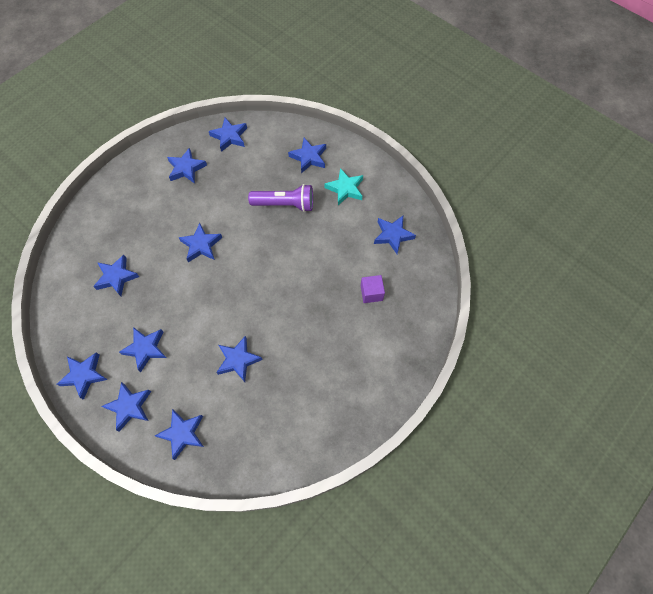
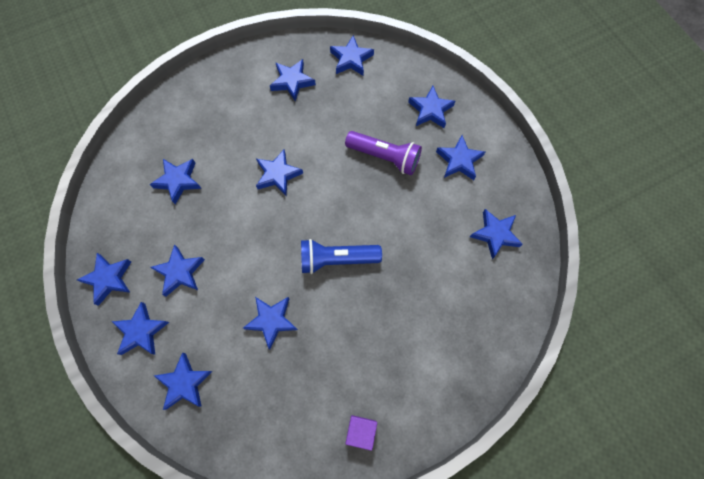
camera: 20 degrees right, 5 degrees up
(274, 295) = (336, 259): none -> blue flashlight
(345, 189) = (459, 160): turquoise star -> blue star
(371, 293) = (446, 295): purple cube -> purple cube (361, 431)

